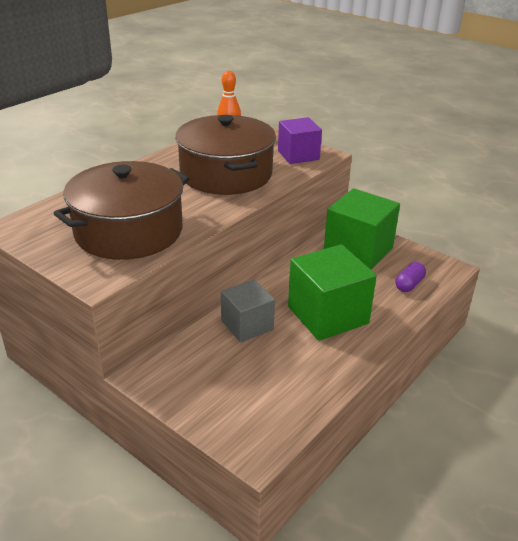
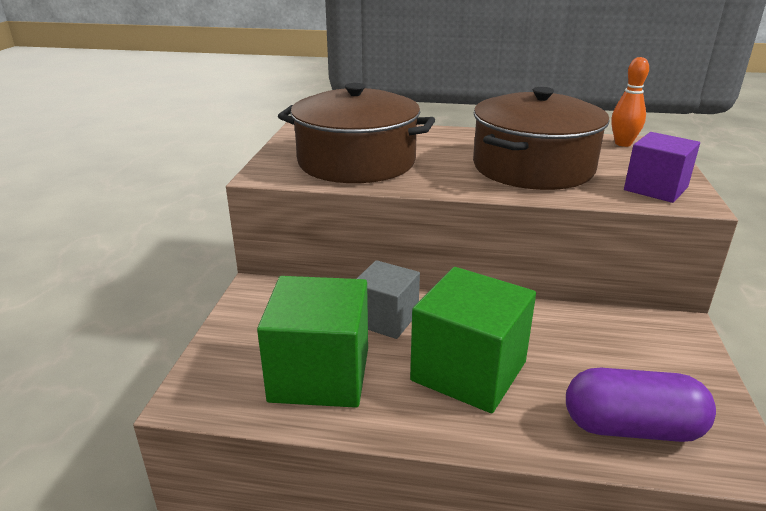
camera: 60 degrees right, 5 degrees down
(358, 250) = (640, 351): green cube -> green cube (320, 374)
(409, 284) = (631, 428): purple capsule -> purple capsule, size x1.85

